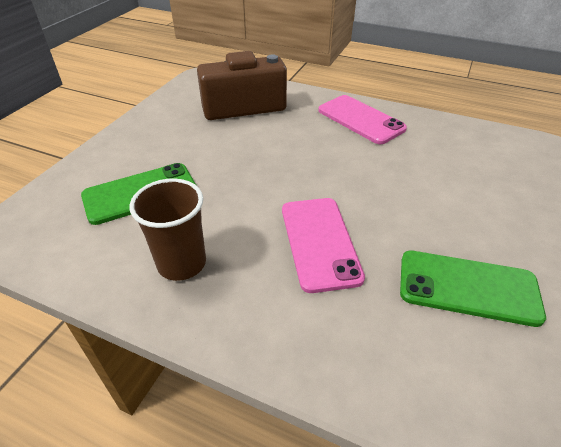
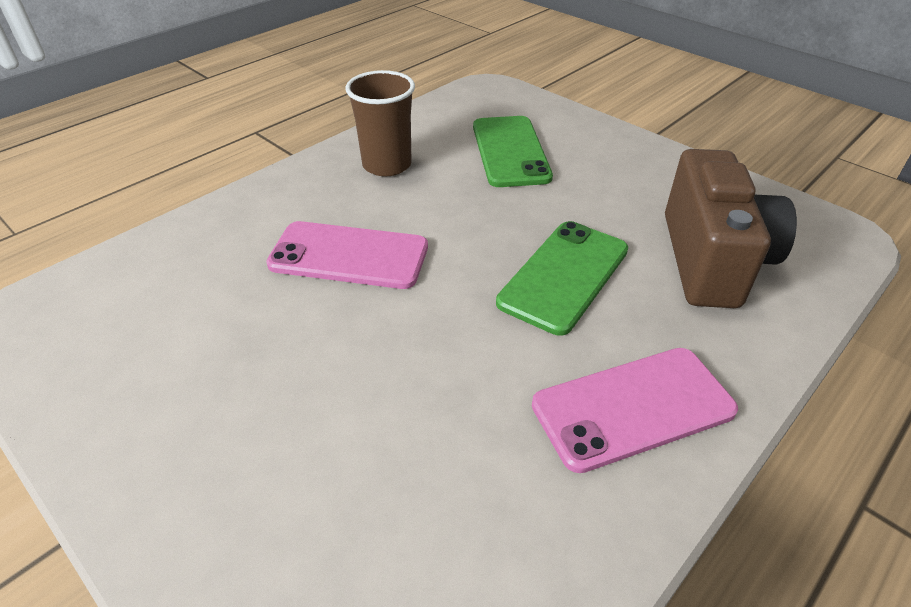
camera: 110 degrees right, 0 degrees up
(468, 287) = (188, 353): green phone -> green phone (564, 276)

